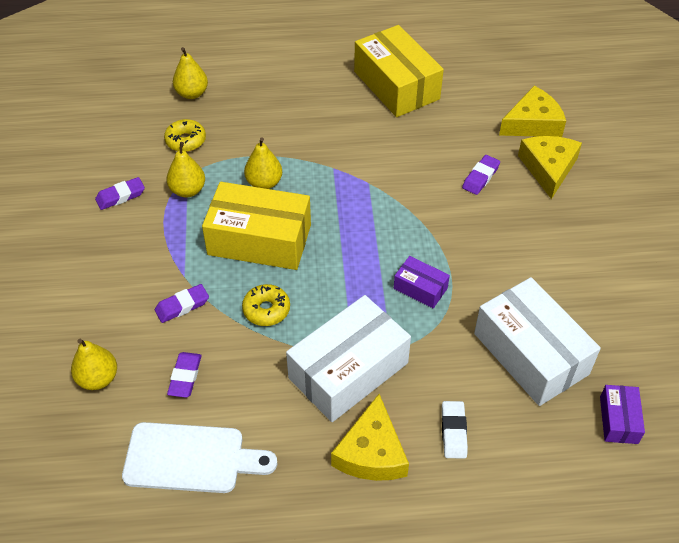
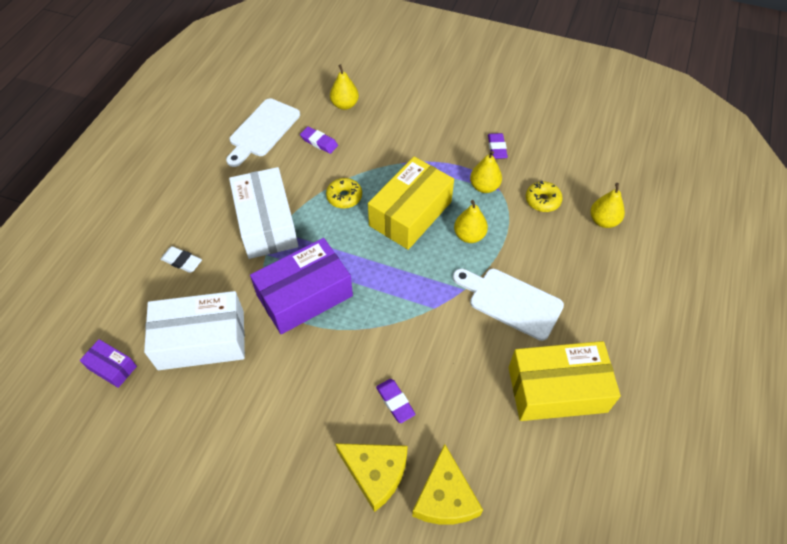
camera: 115 degrees right, 5 degrees up
(182, 306) = (375, 155): purple eraser -> none
(327, 132) = (511, 301): none -> white cutting board
(371, 452) = (202, 212): yellow cheese -> none
(420, 288) = (304, 295): purple box -> purple box, size x2.09

